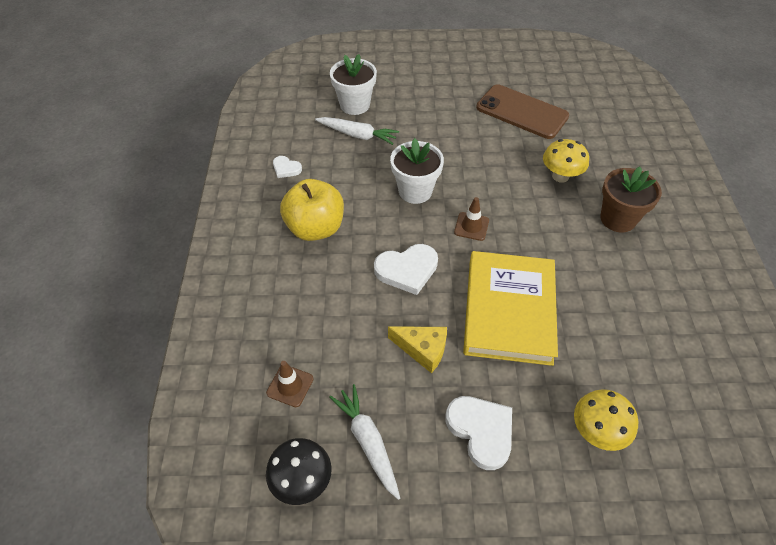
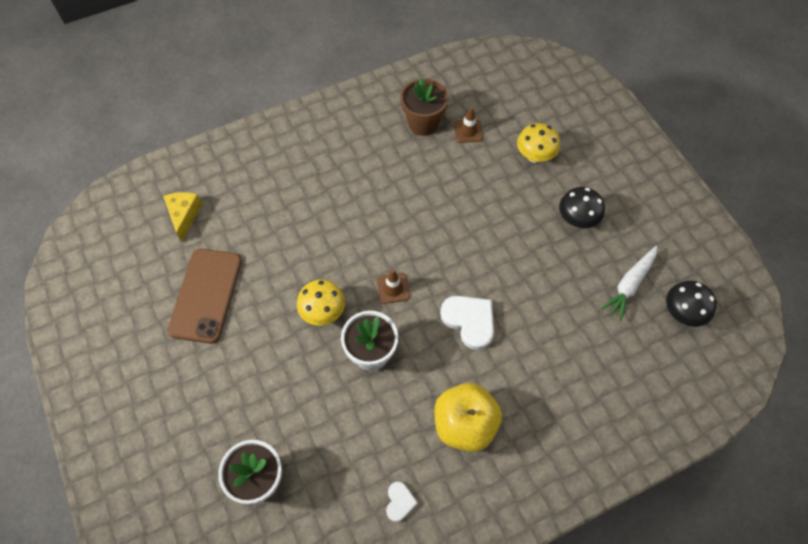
camera: 115 degrees left, 10 degrees up
(290, 386) = (625, 359): brown traffic cone -> brown traffic cone (468, 131)
(358, 135) = (312, 450): white carrot -> none
(423, 350) = (538, 279): yellow cheese -> yellow cheese (184, 215)
(481, 431) = (576, 220): white heart -> black mushroom
(508, 310) = (468, 233): yellow book -> none
(560, 176) = (293, 236): yellow mushroom -> yellow mushroom (323, 312)
(618, 219) = (329, 181): brown flower pot -> brown flower pot (423, 123)

